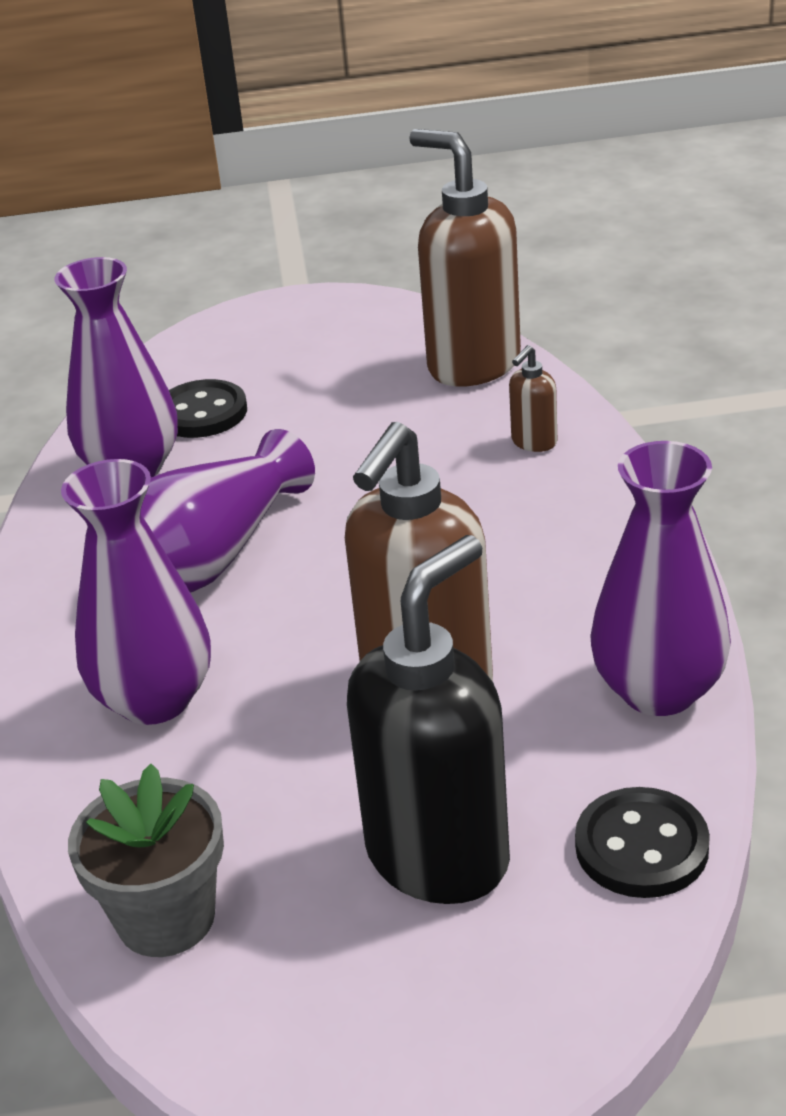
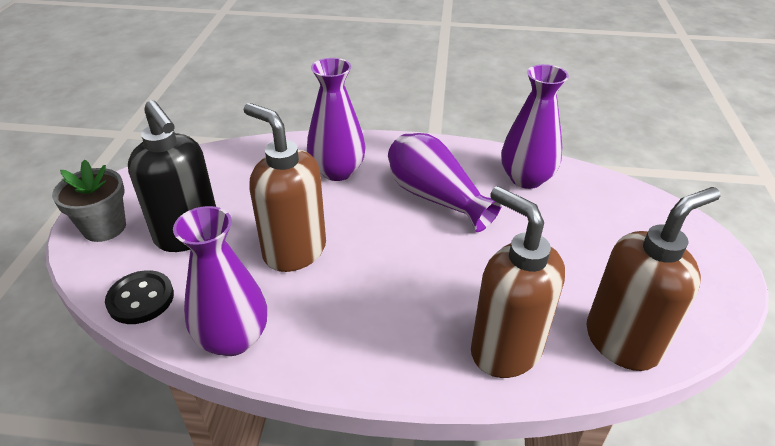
camera: 100 degrees right, 5 degrees up
(166, 918) = (216, 164): grey flower pot -> grey flower pot (104, 227)
(202, 413) = (579, 207): black button -> none
(533, 442) = (505, 349): brown soap dispenser -> brown soap dispenser, size x2.32

